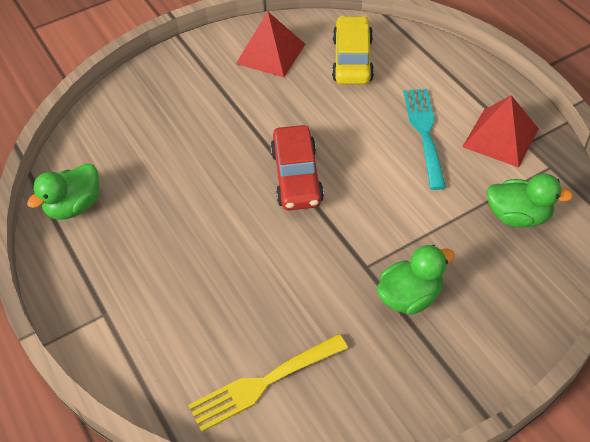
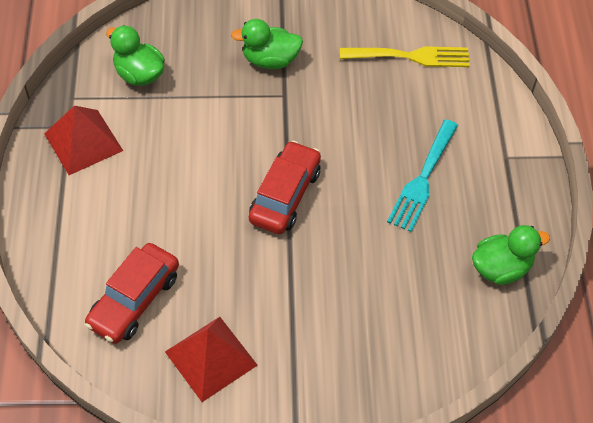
camera: 155 degrees left, 5 degrees up
(352, 60) = (134, 300): yellow car -> red car
(424, 132) = (141, 180): turquoise fork -> turquoise fork (423, 179)

